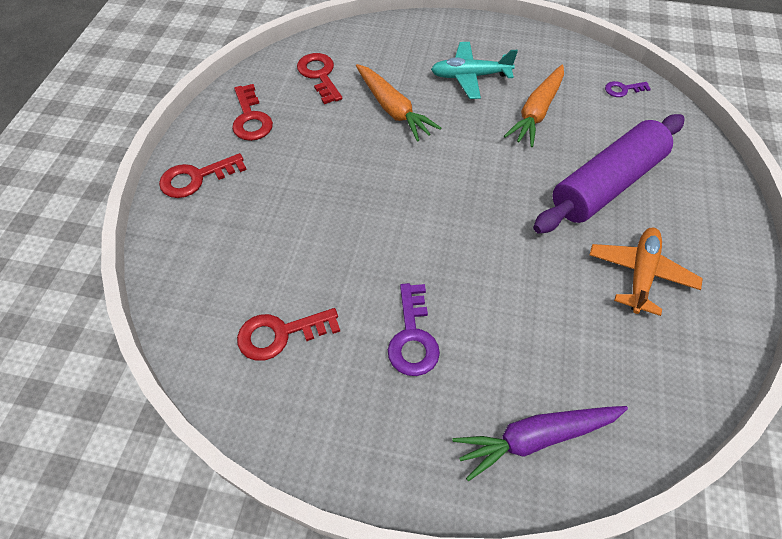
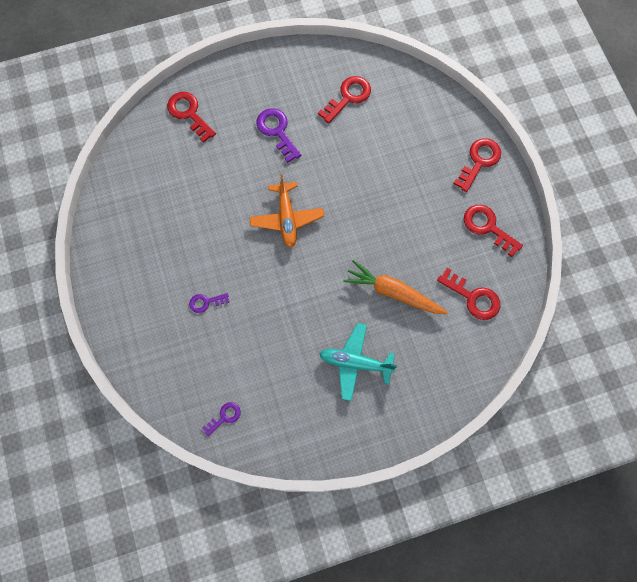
camera: 150 degrees right, 15 degrees up
(470, 76) = (355, 363): turquoise plane -> turquoise plane turned 135 degrees counterclockwise
(535, 438) = (189, 113): purple carrot -> red key
(536, 112) = (283, 349): orange carrot -> none
(606, 184) = (206, 302): purple rolling pin -> purple key
(640, 274) = (162, 238): orange plane -> orange plane (286, 218)

